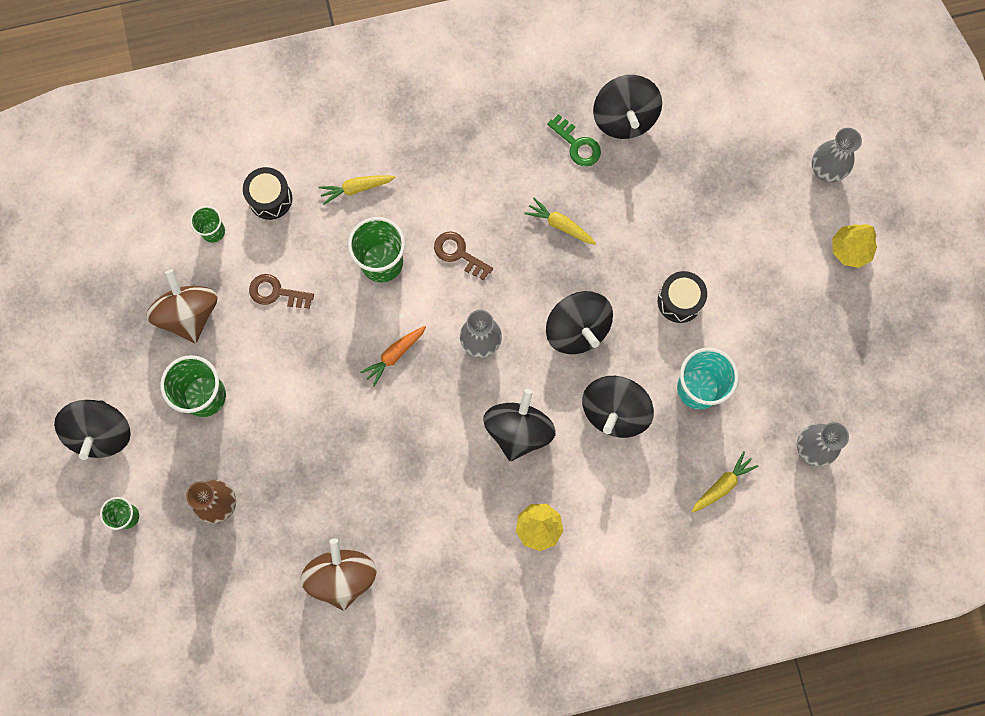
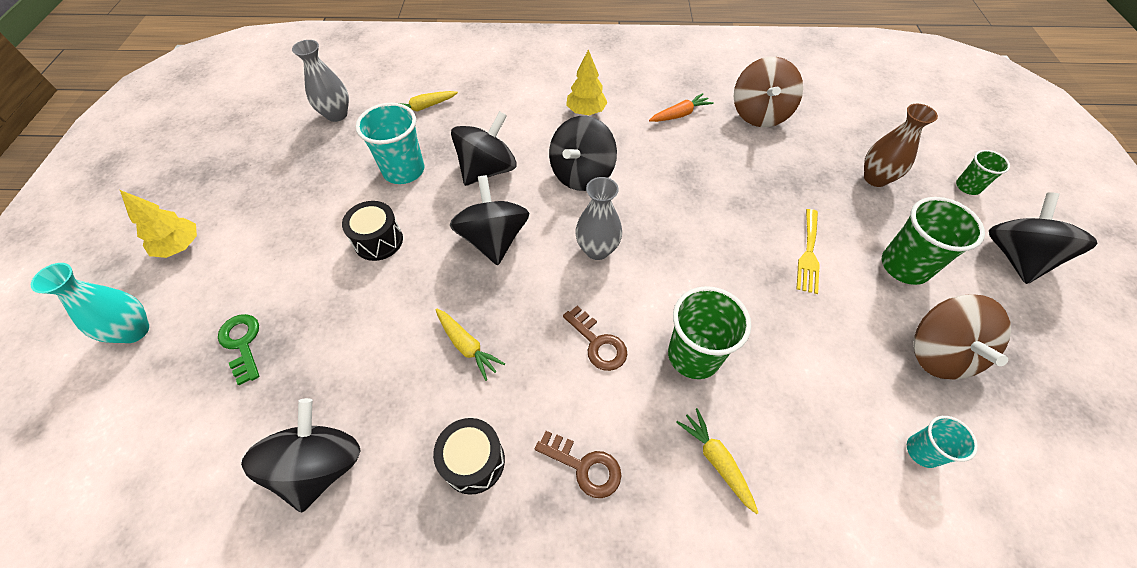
camera: 165 degrees left, 20 degrees down
(213, 231) = (922, 451): green cup -> turquoise cup
(270, 198) = (843, 479): black drum -> black drum (473, 461)
(276, 292) = (828, 352): brown key -> brown key (584, 466)
(290, 387) = (808, 254): none -> yellow fork
(357, 188) = (716, 461): yellow carrot -> yellow carrot turned 120 degrees counterclockwise
(395, 355) = (691, 258): orange carrot -> orange carrot (679, 114)
(577, 144) = (401, 444): green key -> green key (242, 344)
(825, 170) = (134, 331): grey vase -> turquoise vase

